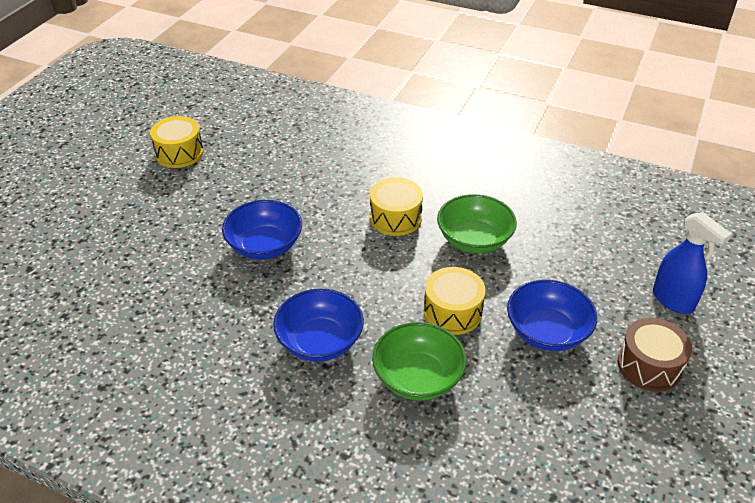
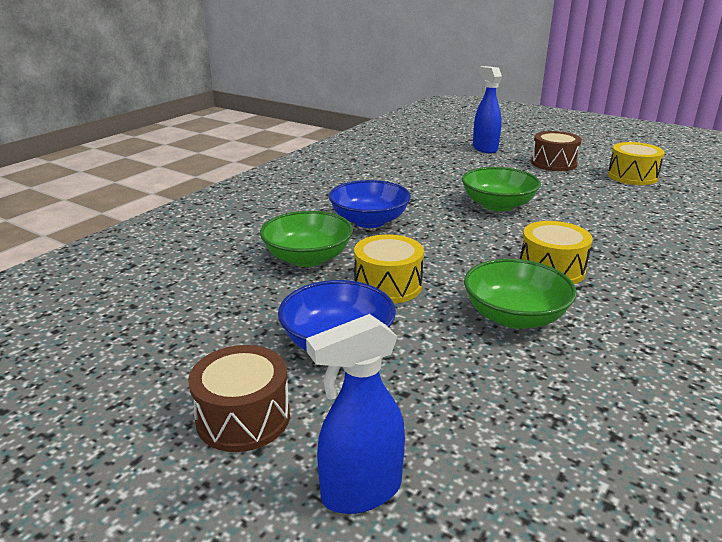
camera: 100 degrees right, 15 degrees down
(73, 255) = (484, 148): none -> blue spray bottle
(136, 201) = (553, 163): none -> brown drum
(264, 245) = (497, 205): blue bowl -> green bowl

